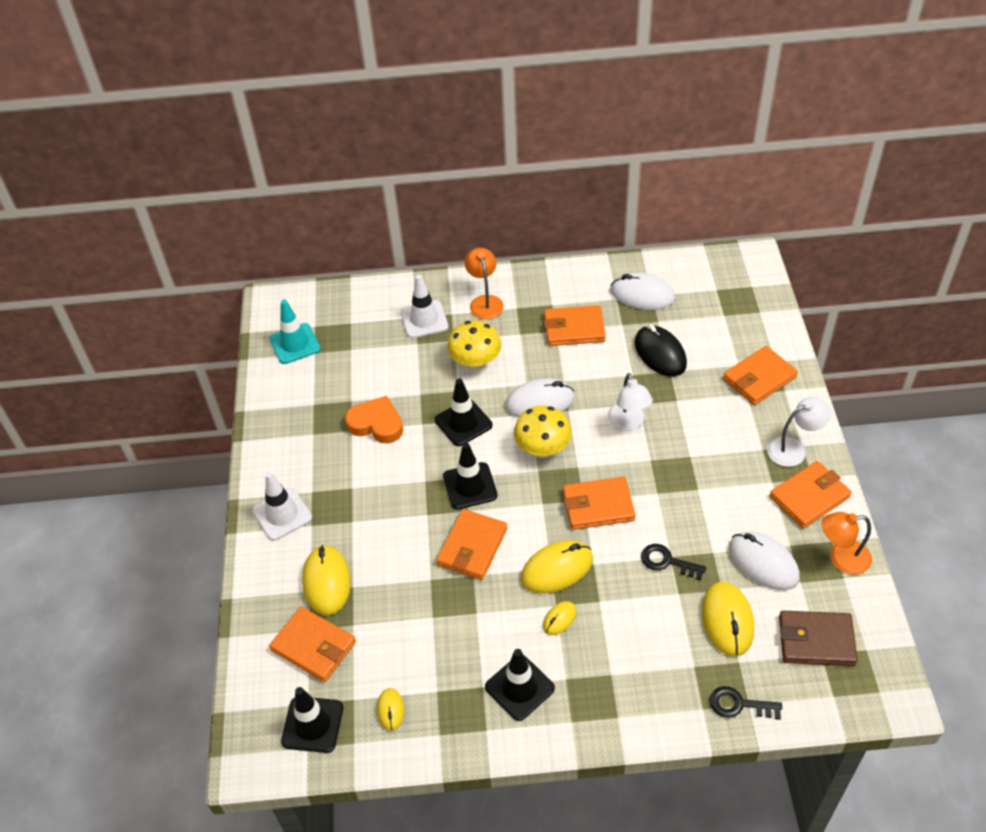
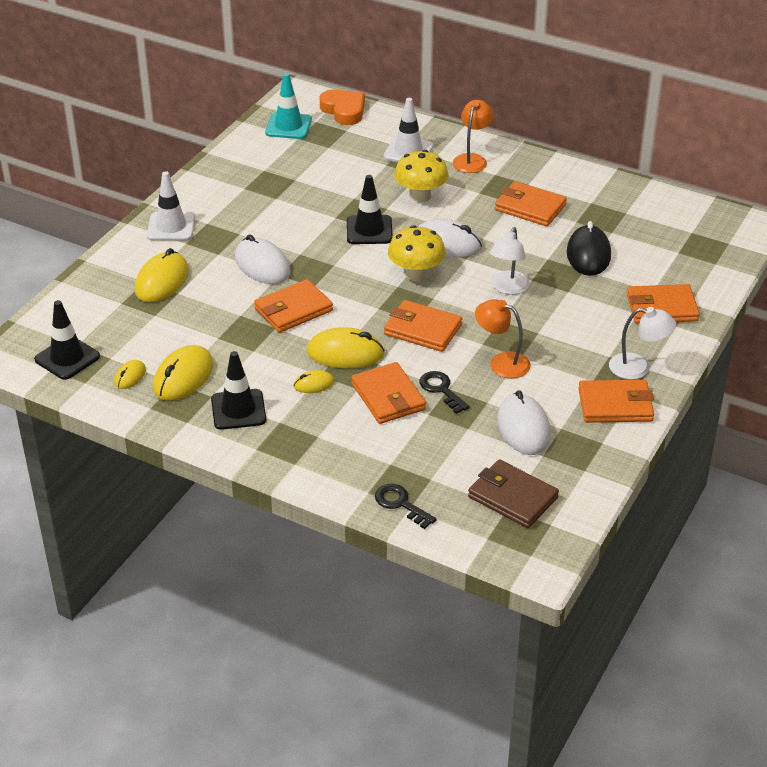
camera: 30 degrees right, 10 degrees down
(313, 646) = (114, 314): orange wallet -> orange wallet (388, 397)
(376, 424) = (299, 202): orange heart -> orange heart (344, 110)
(470, 486) = (332, 272): black traffic cone -> none
(642, 295) = (617, 209): white mouse -> white mouse (262, 265)
(727, 620) = (450, 449): yellow mouse -> yellow mouse (183, 377)
(841, 558) = (597, 457): orange lamp -> orange lamp (501, 362)

